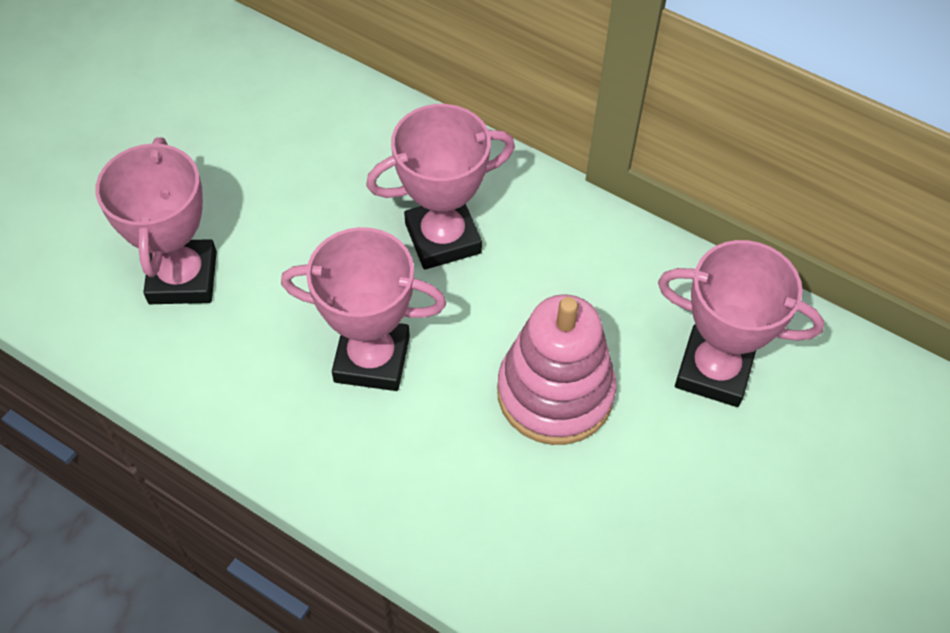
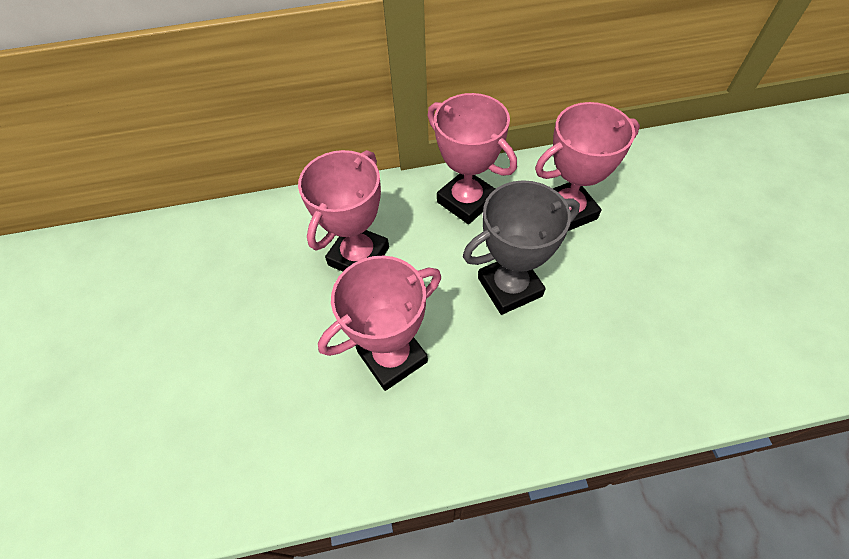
camera: 40 degrees left, 0 degrees up
(183, 277) = (215, 414): pink trophy -> pink trophy (466, 201)
(555, 393) = (509, 287): pink stacking toy -> grey trophy

